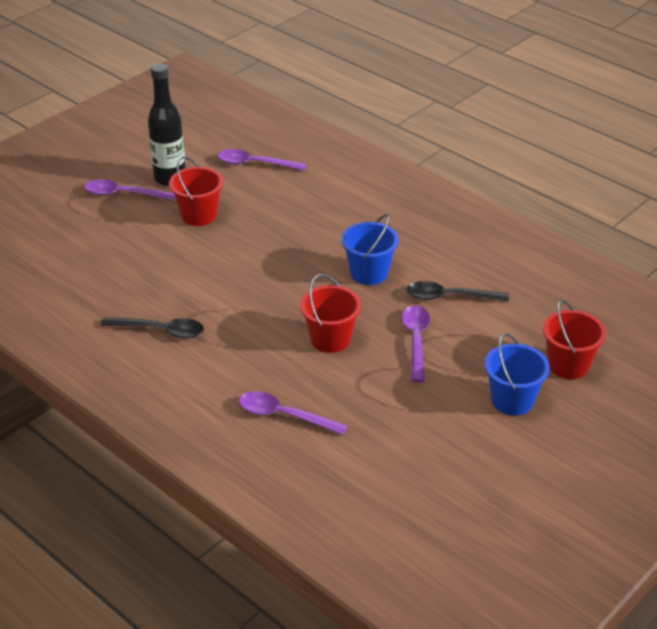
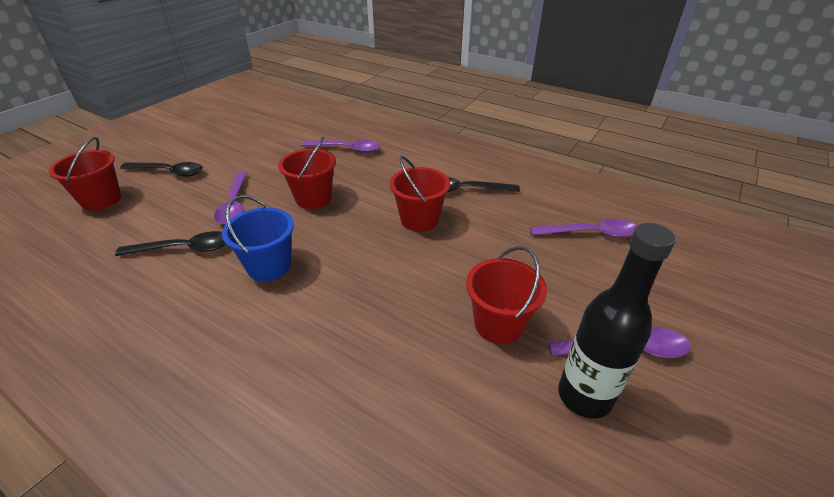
camera: 170 degrees right, 0 degrees up
(224, 301) = (419, 220): none -> red bucket
(255, 164) = (459, 464): purple spoon -> purple spoon (590, 233)
(512, 400) = (169, 172): blue bucket -> black spoon

